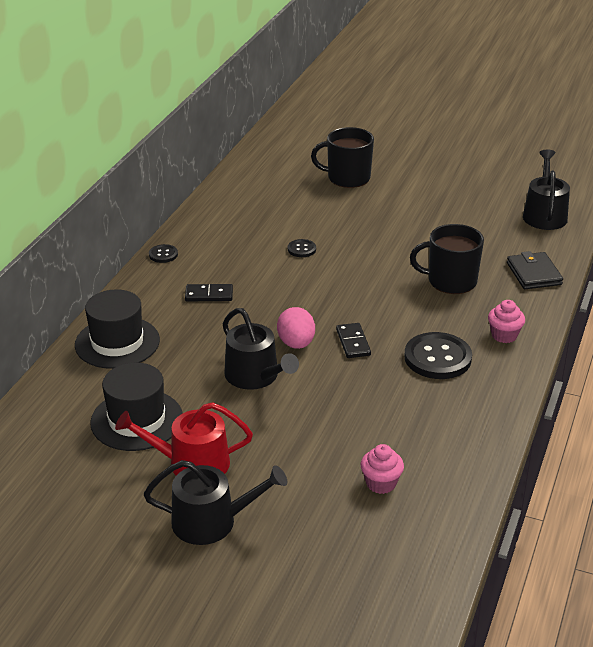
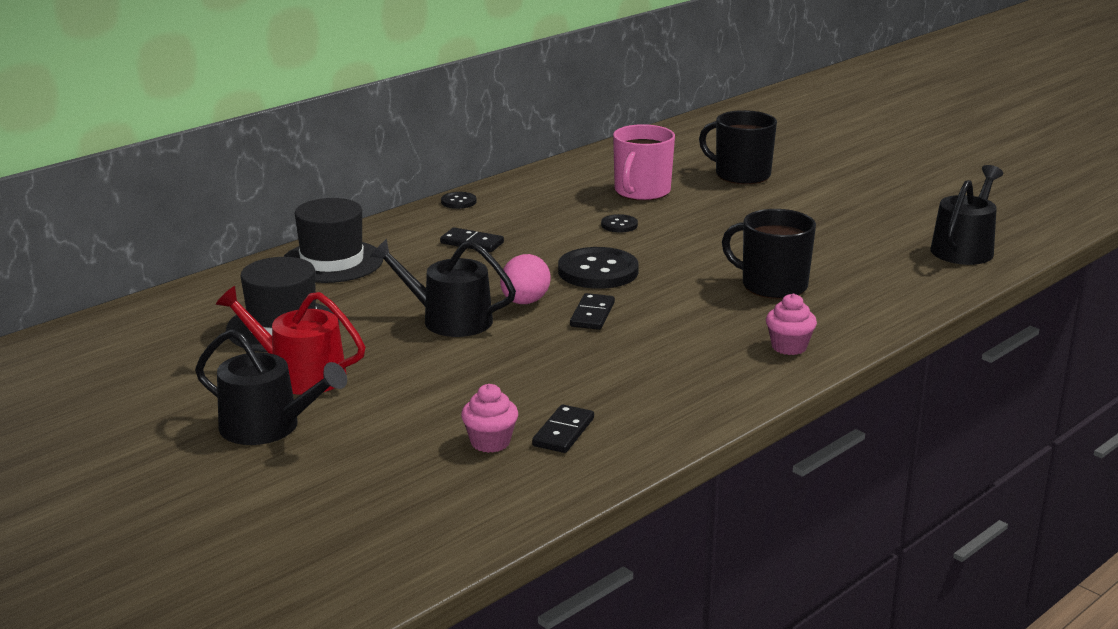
camera: 25 degrees right, 10 degrees down
(256, 376) = (448, 320): black watering can -> black watering can turned 120 degrees clockwise
(291, 211) = (641, 192): none -> pink mug
(422, 458) = (563, 432): none -> black domino
(437, 358) = (681, 349): black button -> black button (598, 271)
(534, 274) = (890, 299): black wallet -> none

